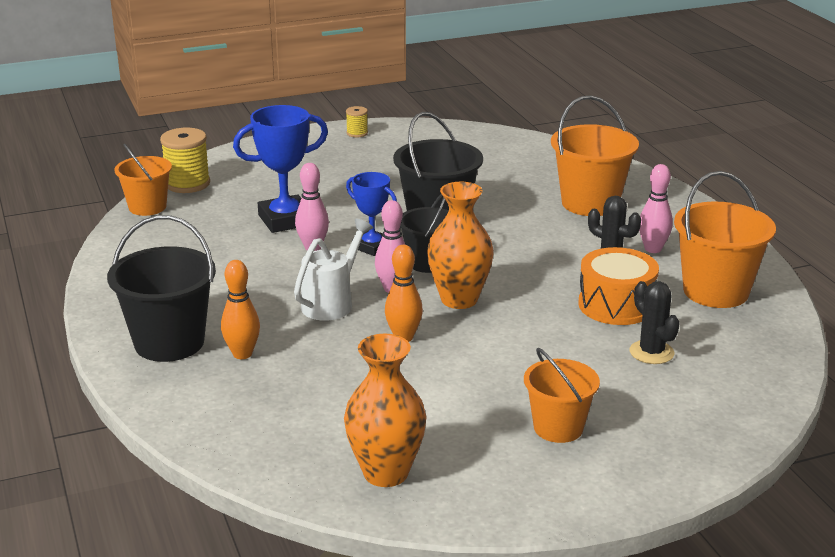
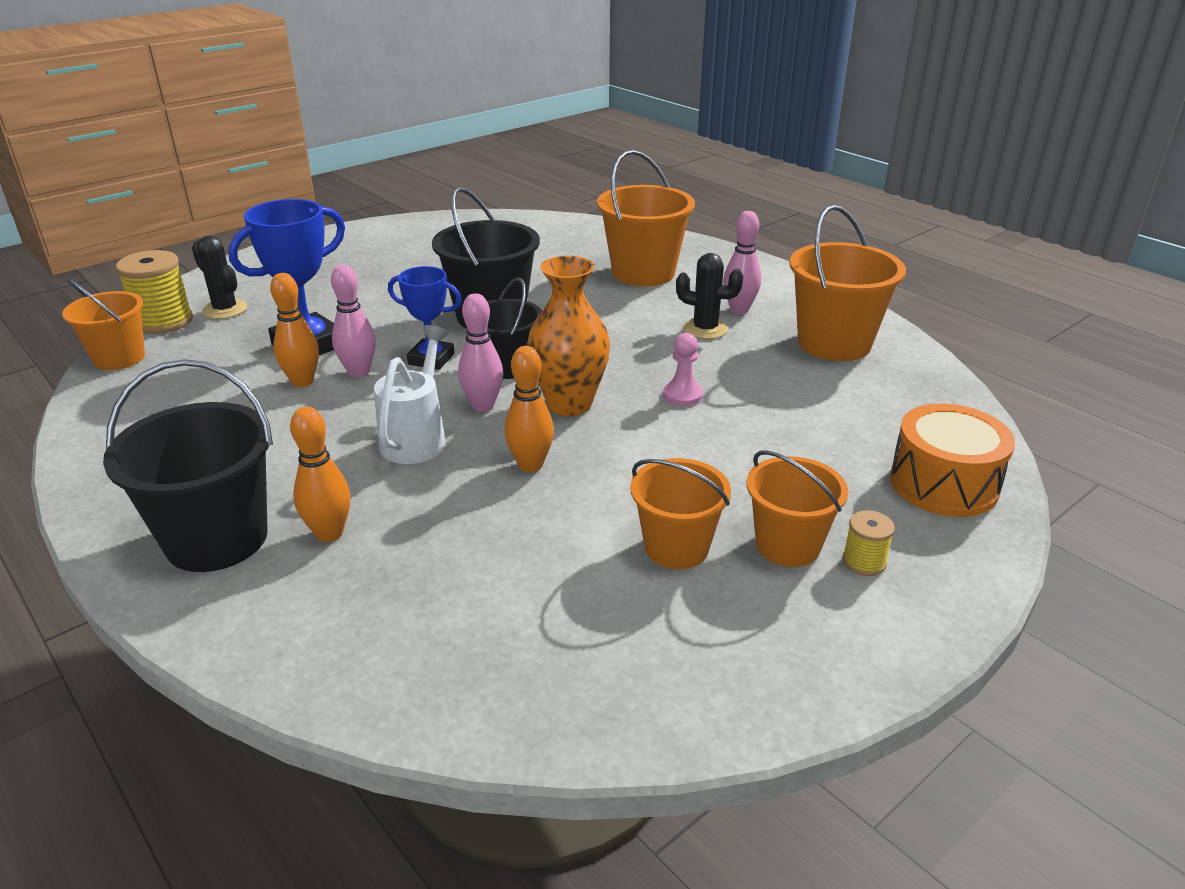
camera: 20 degrees left, 5 degrees up
(269, 247) = (302, 382): none -> orange bowling pin
(357, 133) = (348, 237): yellow spool -> yellow spool (863, 562)
(386, 473) = (616, 670): orange vase -> none
(475, 412) = (676, 547): none -> orange bucket
(553, 309) = (682, 395): none -> pink pawn
(616, 305) = (745, 377): orange drum -> orange drum (943, 484)
(651, 352) = (821, 425): black cactus -> black cactus (225, 309)

